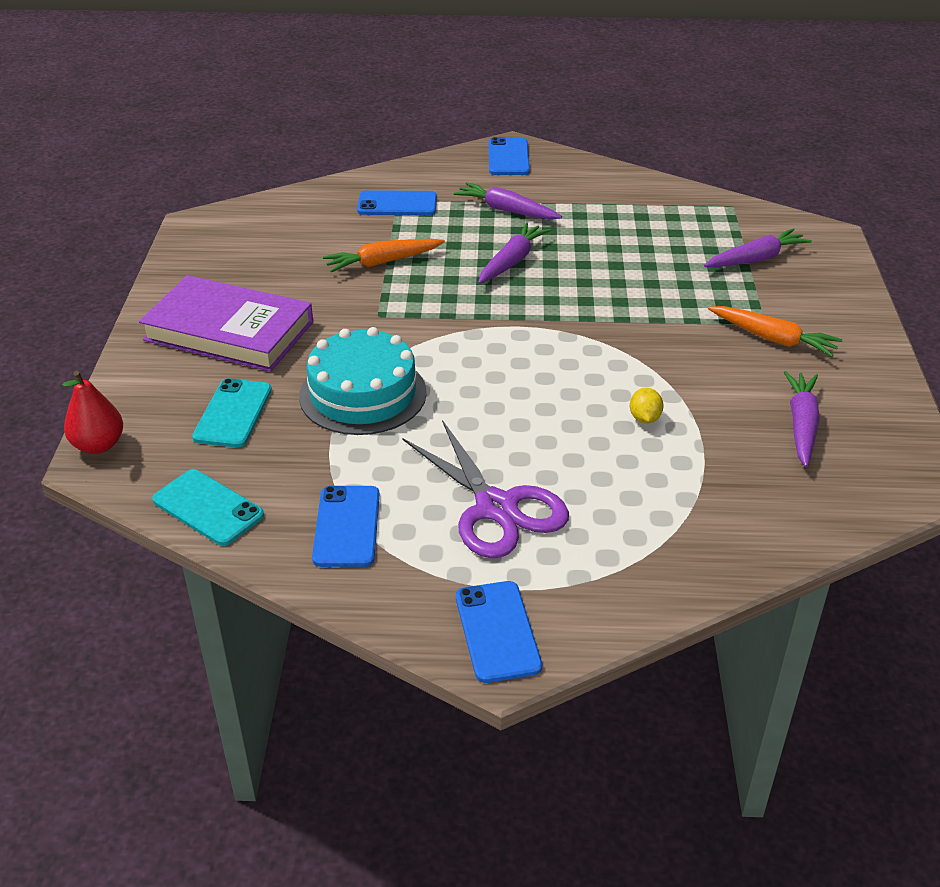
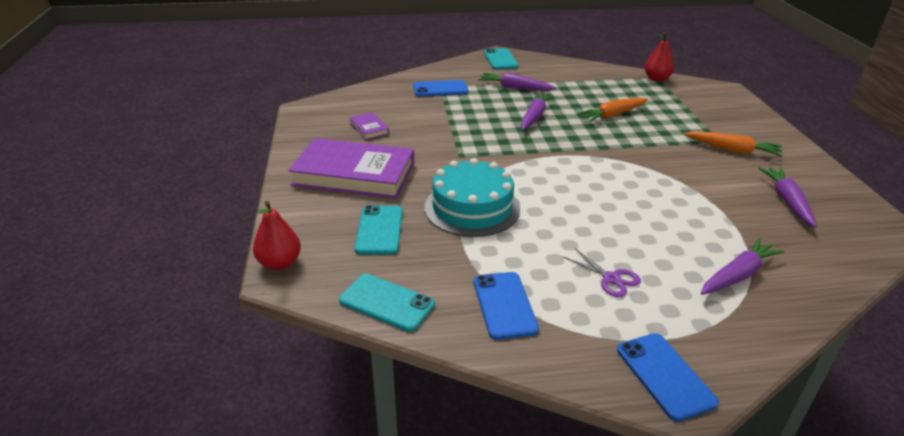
camera: 10 degrees left, 5 degrees down
(273, 262) = (369, 128): none -> purple book
(383, 262) = (446, 123): orange carrot -> orange carrot (613, 115)
(496, 507) = (611, 278): purple scissors -> purple scissors, size x0.50
(508, 157) = (500, 59): blue phone -> turquoise phone
(644, 418) = (680, 206): yellow lemon -> none
(730, 209) = (656, 79): none -> red pear
(756, 259) = (690, 105): purple carrot -> purple carrot (738, 275)

